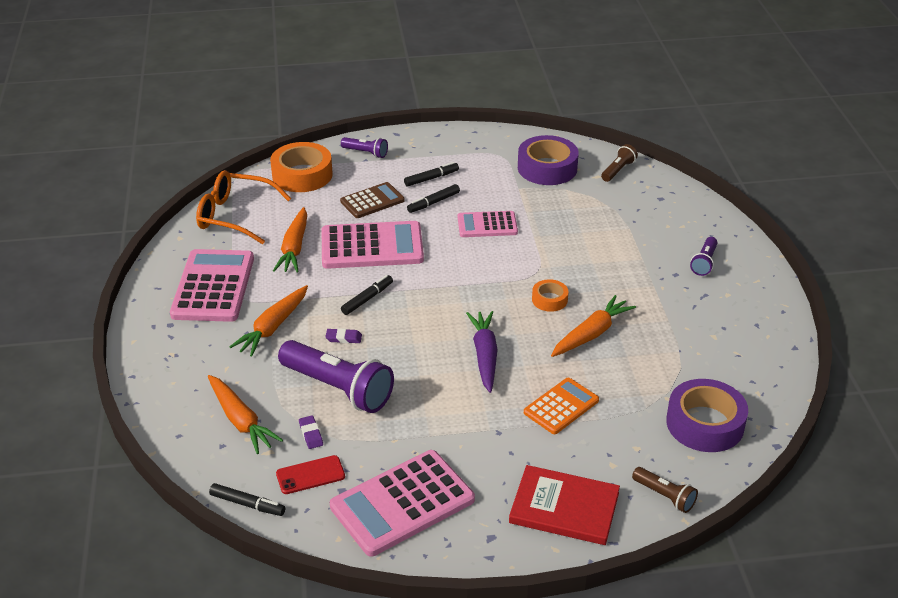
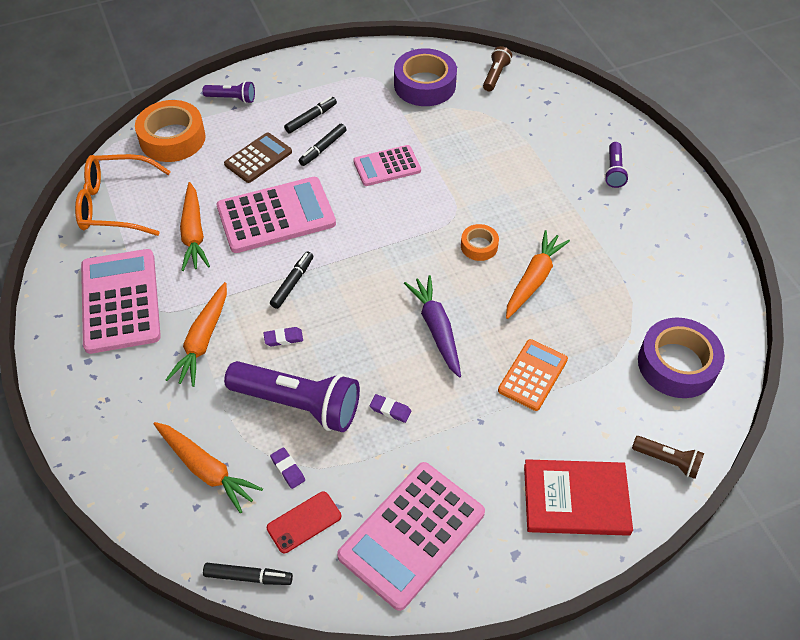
camera: 15 degrees left, 15 degrees up
(418, 408) = (390, 410): none -> purple eraser

